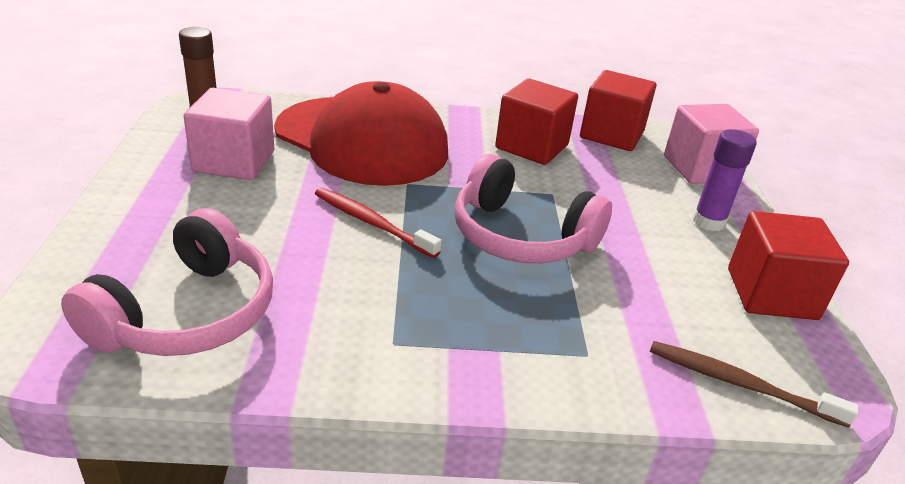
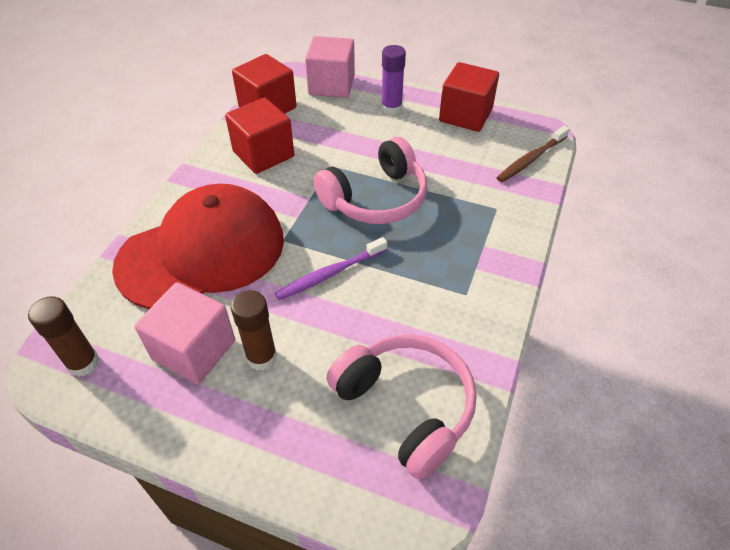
camera: 65 degrees left, 15 degrees up
(235, 200) = (261, 357): none -> brown glue stick
(371, 223) = (329, 274): red toothbrush -> purple toothbrush

